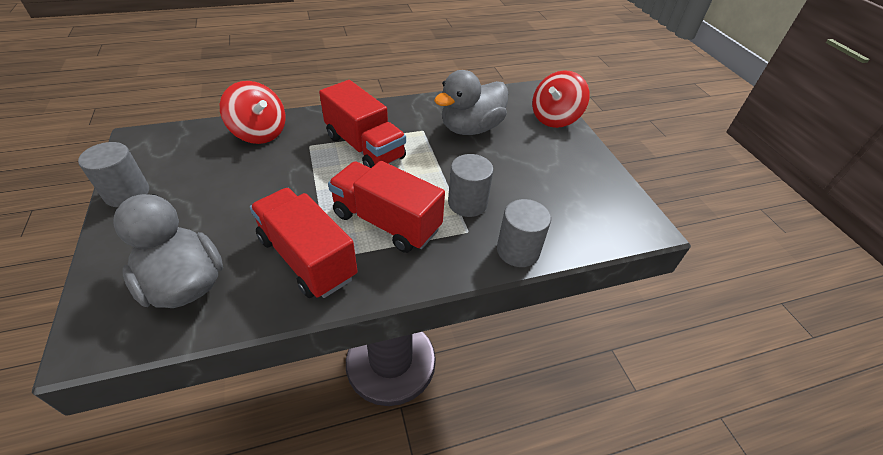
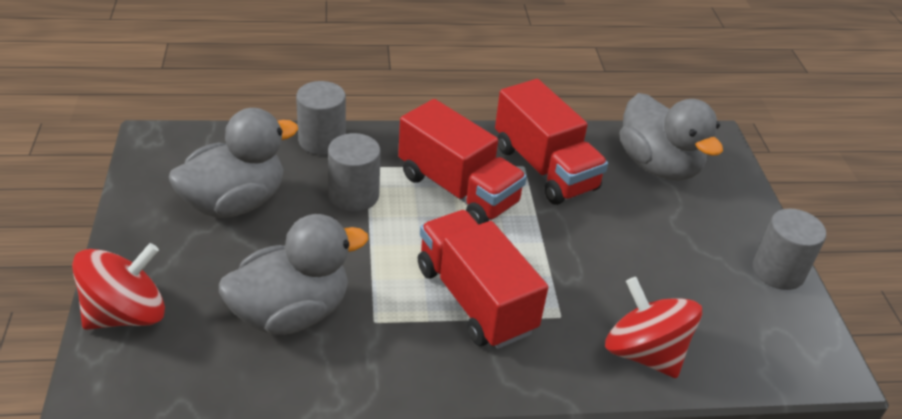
camera: 170 degrees left, 5 degrees down
(547, 184) = (235, 202): none -> grey duck

